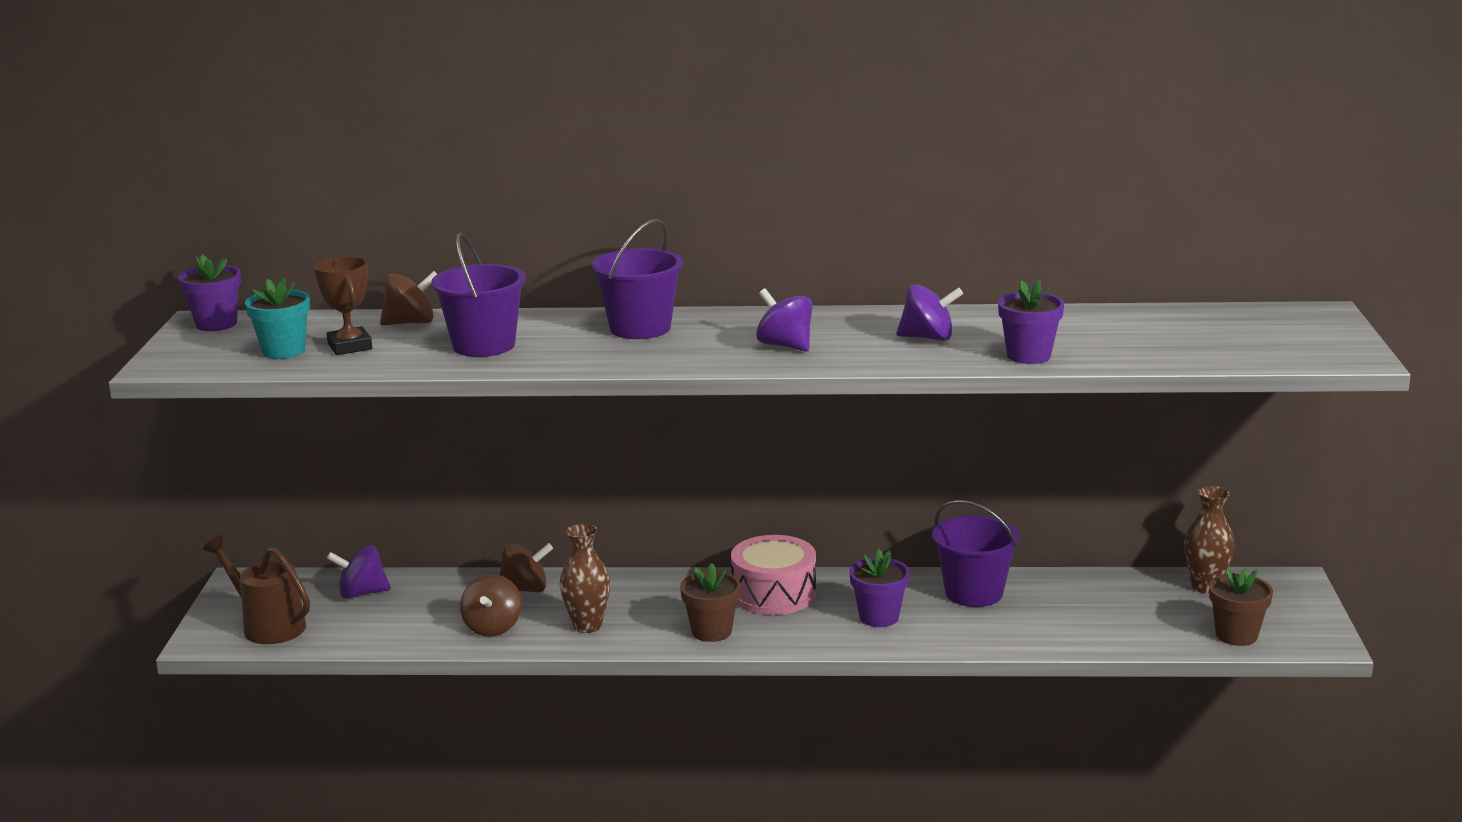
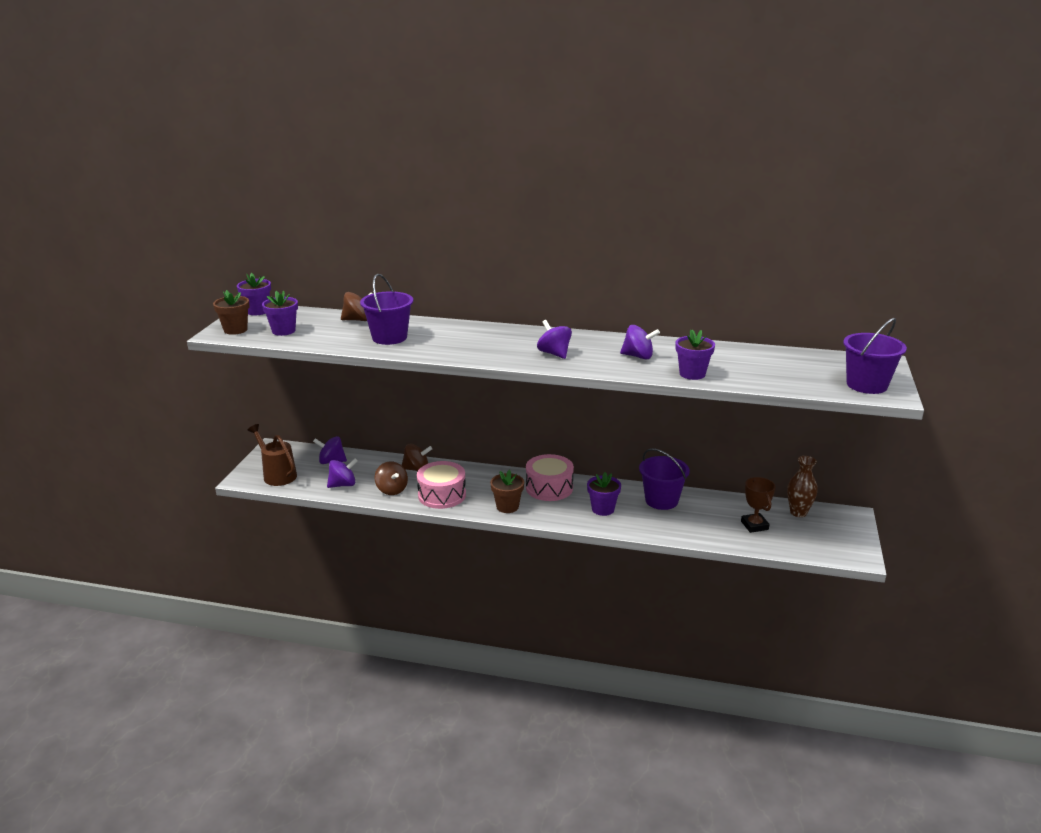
camera: 10 degrees right, 5 degrees up
(284, 351) = (283, 331): turquoise flower pot -> purple flower pot
(350, 346) = (319, 331): brown trophy -> brown trophy (754, 525)
(399, 629) = (343, 485): none -> purple spinning top
(493, 627) = (392, 490): brown spinning top -> brown spinning top turned 45 degrees counterclockwise
(587, 626) = (442, 495): brown vase -> pink drum
(640, 328) = (478, 335): purple bucket -> purple bucket (866, 385)
(1236, 635) = (807, 546): brown flower pot -> brown flower pot (235, 330)

